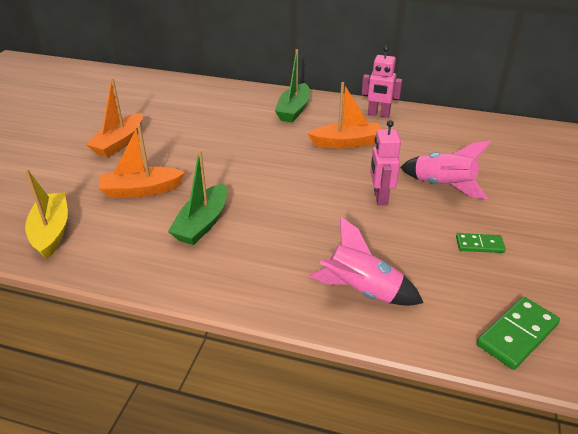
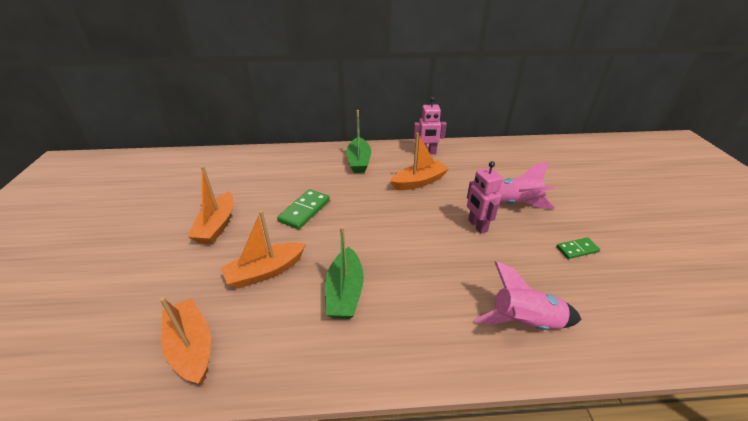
camera: 20 degrees left, 0 degrees up
(51, 231) = (191, 347): yellow boat -> orange boat
(517, 335) = (663, 326): green domino -> green domino (304, 211)

